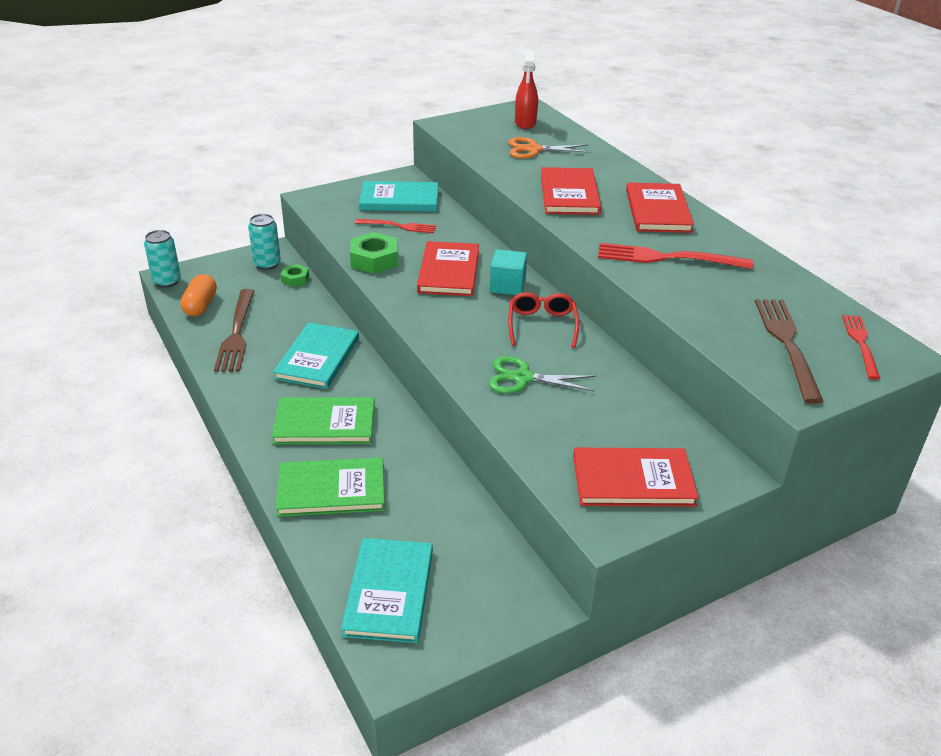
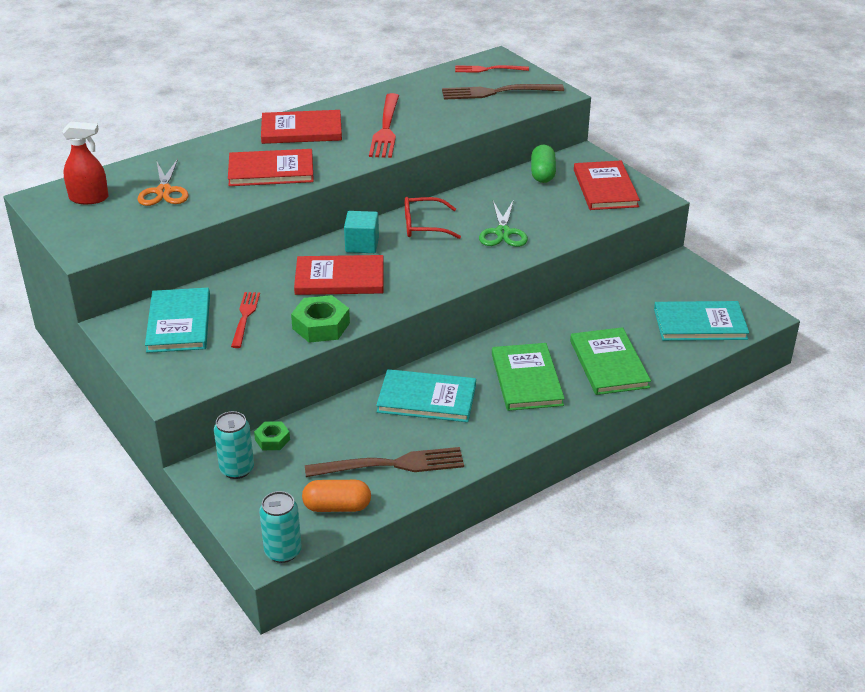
camera: 95 degrees left, 0 degrees up
(669, 427) = (542, 174): none -> green capsule

